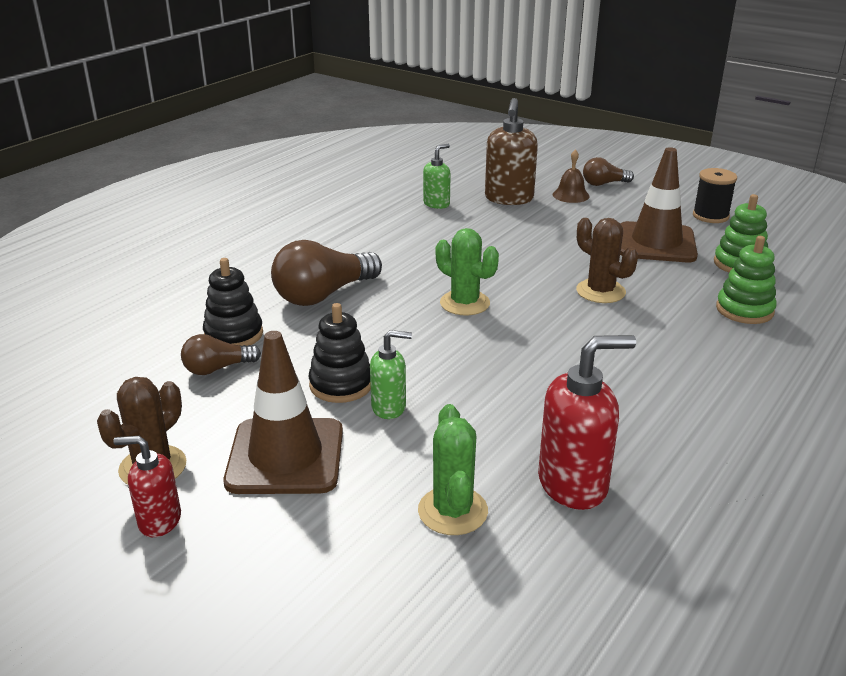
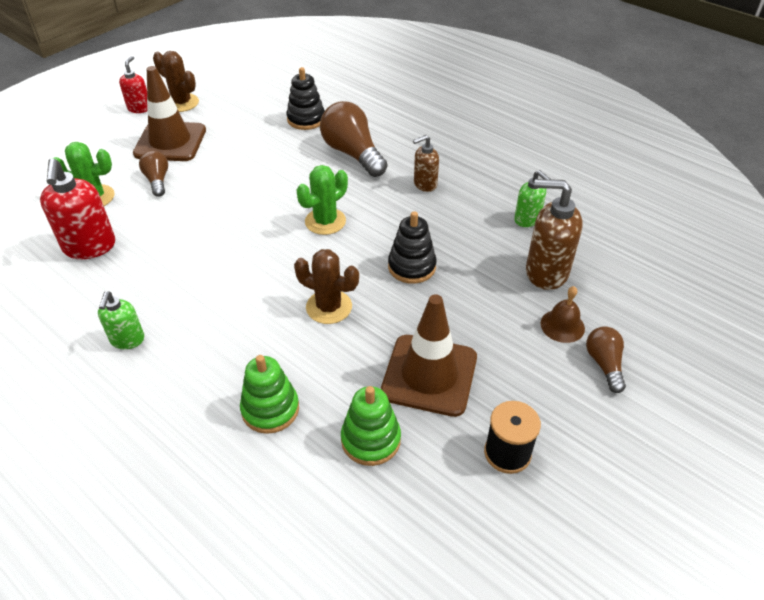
camera: 95 degrees right, 15 degrees up
(217, 368) = (267, 116): brown light bulb -> brown light bulb (157, 181)
(341, 384) = (233, 161): black stacking toy -> black stacking toy (412, 267)
(385, 250) = (425, 184): none -> brown soap dispenser
(389, 407) = (200, 179): green soap dispenser -> green soap dispenser (127, 340)
(600, 291) = (329, 307): brown cactus -> brown cactus turned 60 degrees clockwise

